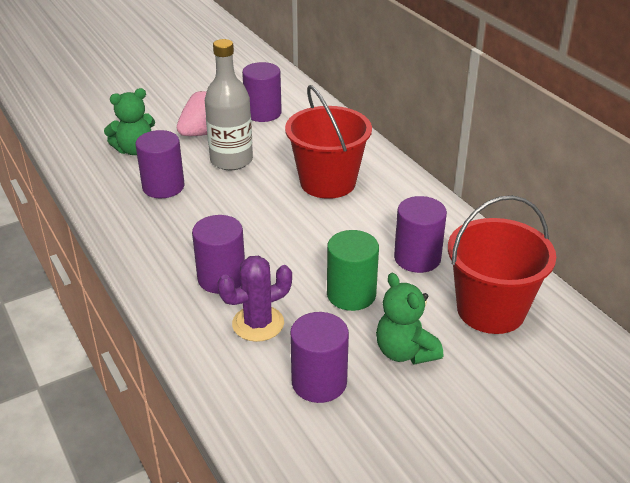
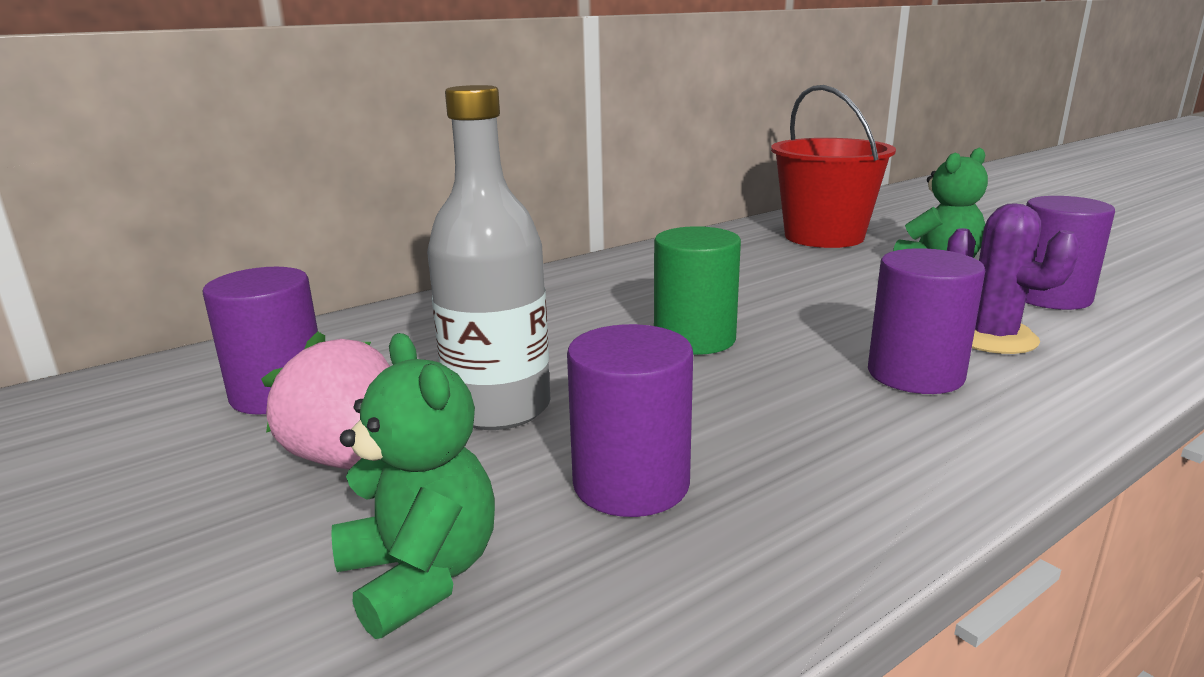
camera: 95 degrees left, 15 degrees down
(328, 182) = (578, 318): red bucket -> none
(351, 294) = (861, 290): green cylinder -> green cylinder (694, 339)
(417, 258) = (753, 264): purple cylinder -> none

